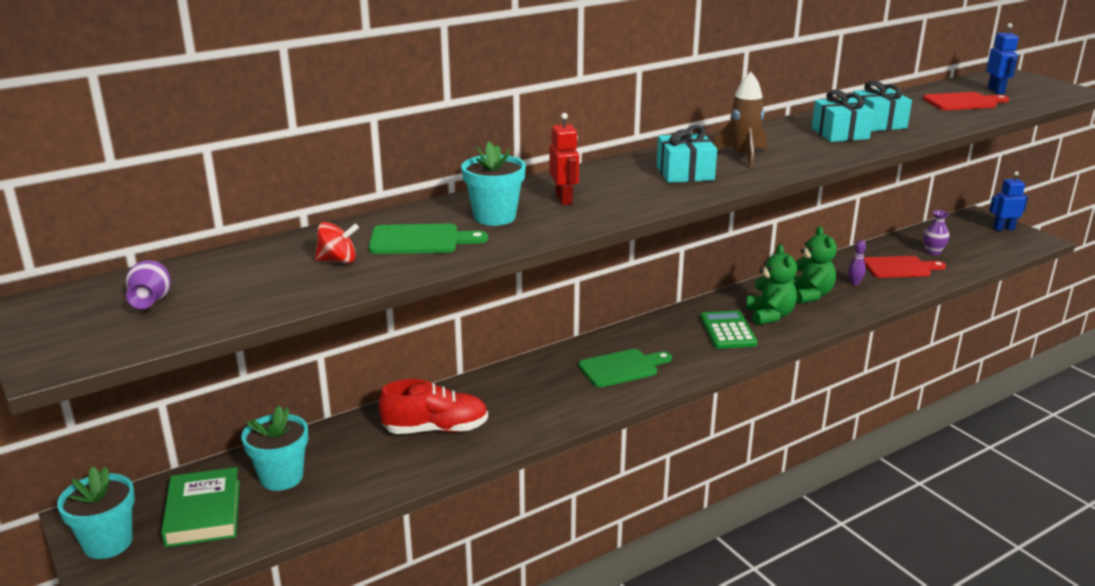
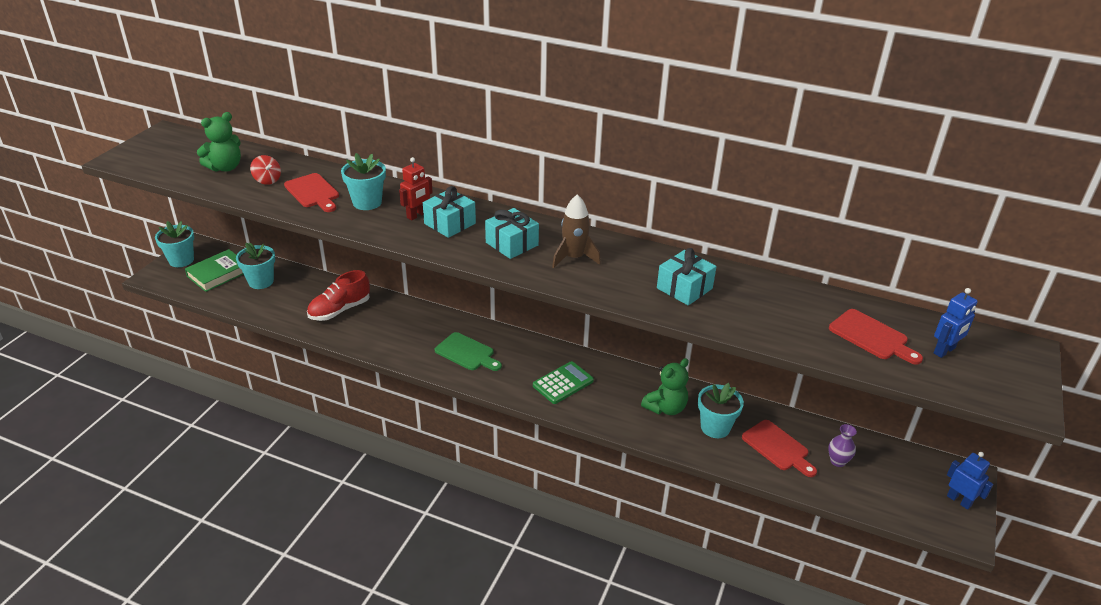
camera: 55 degrees right, 10 degrees up
(151, 301) = (187, 155): purple vase -> none
(420, 240) = (313, 192): green cutting board -> red cutting board
(436, 429) = (340, 310): red shoe -> red shoe turned 90 degrees clockwise
(770, 315) = (608, 397): green teddy bear -> green teddy bear (225, 167)
(854, 283) = (715, 427): purple bowling pin -> turquoise flower pot
(877, 123) = (737, 301): turquoise gift -> turquoise gift (450, 223)

